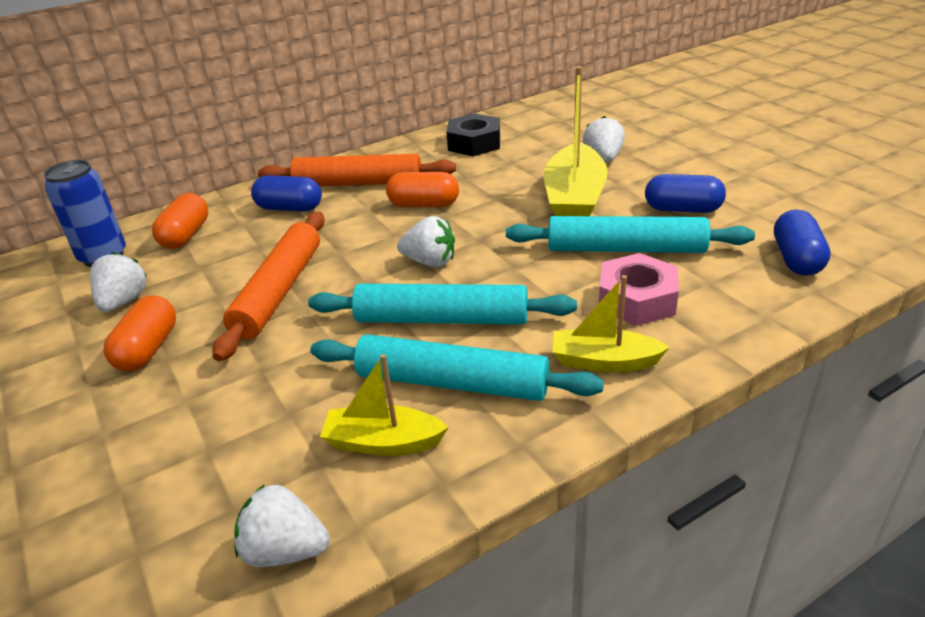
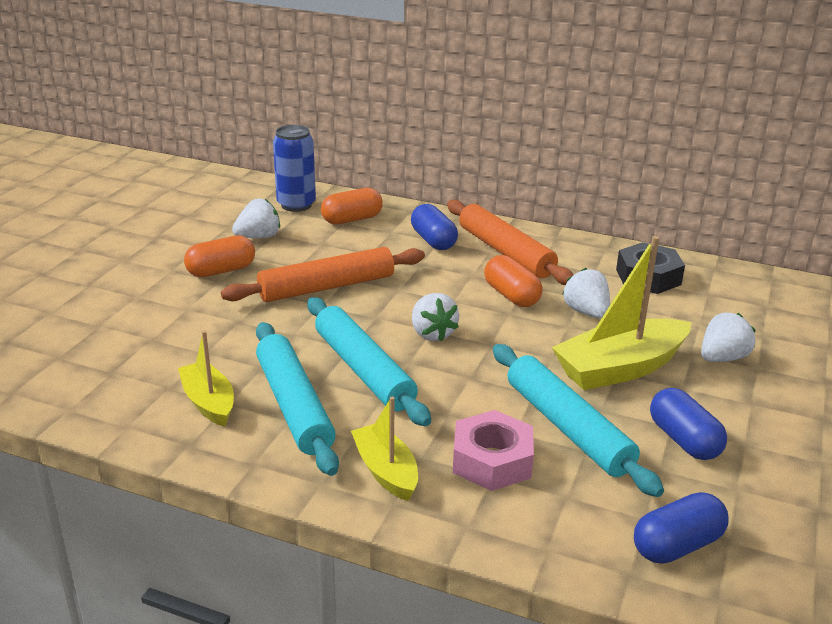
camera: 50 degrees right, 5 degrees down
(285, 550) = (92, 407): white strawberry -> white strawberry (586, 312)

